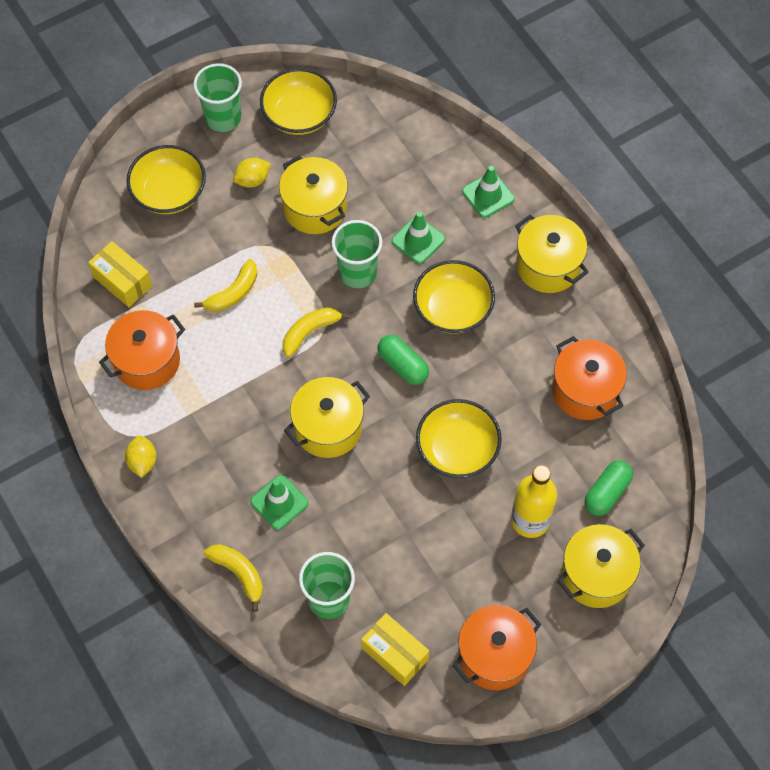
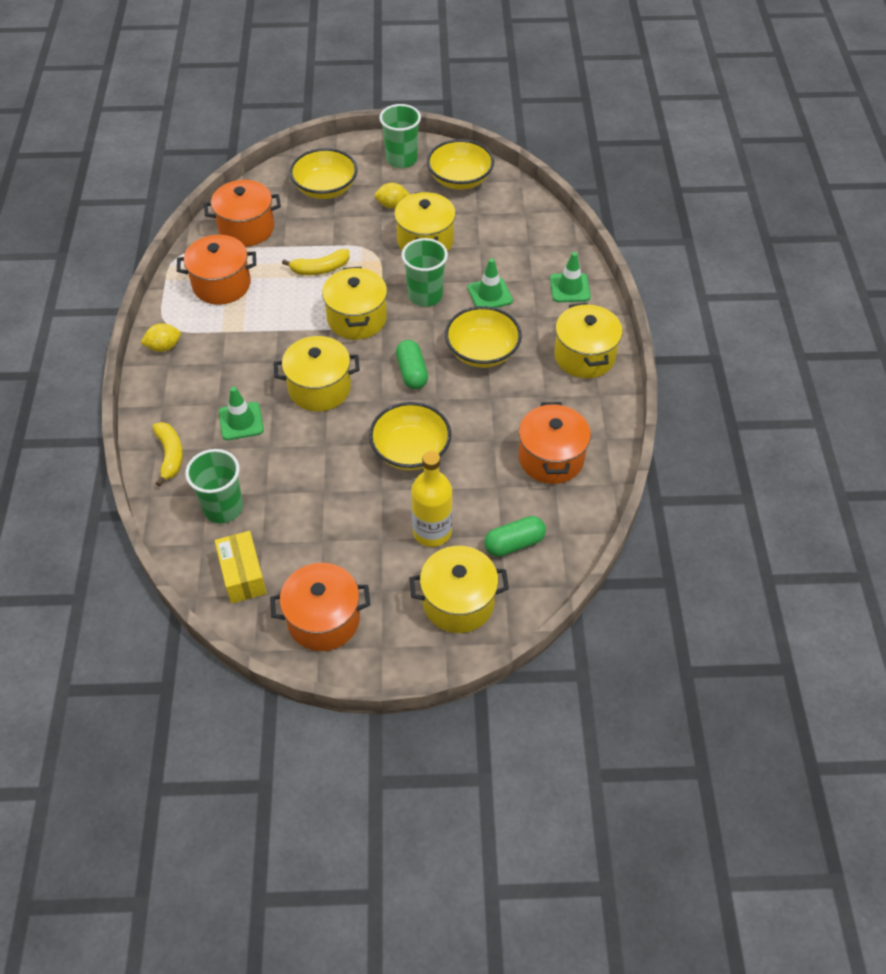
camera: 30 degrees right, 10 degrees down
(122, 281) = (246, 228): yellow box -> orange pot
(142, 462) = (164, 347): yellow lemon -> yellow lemon turned 45 degrees clockwise
(310, 332) = (357, 318): yellow banana -> yellow pot

